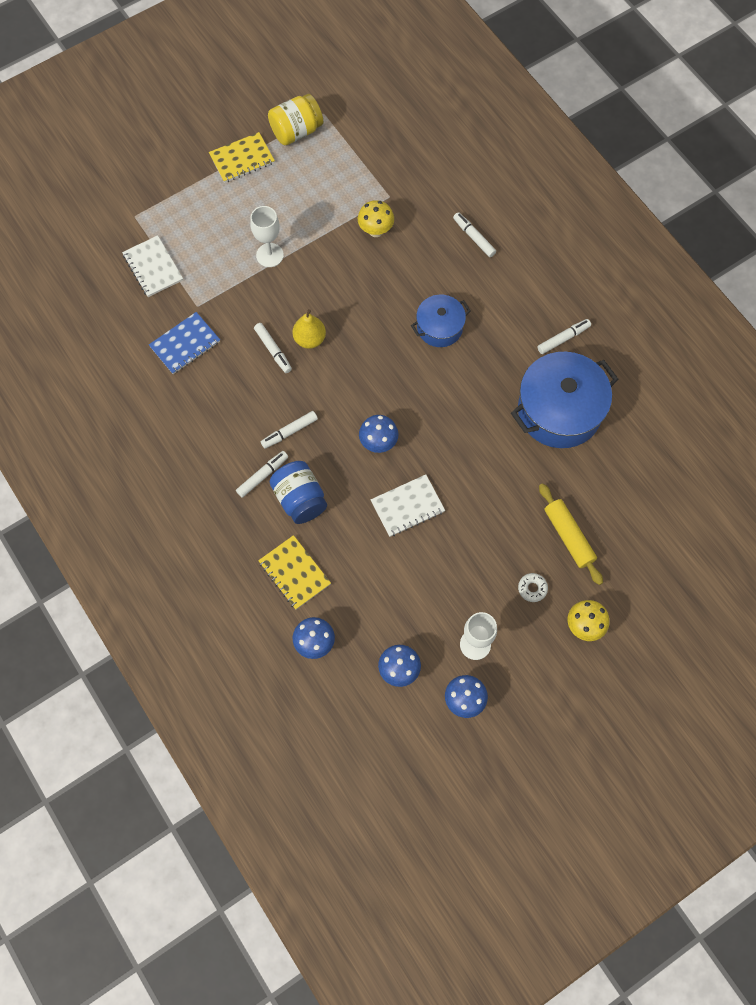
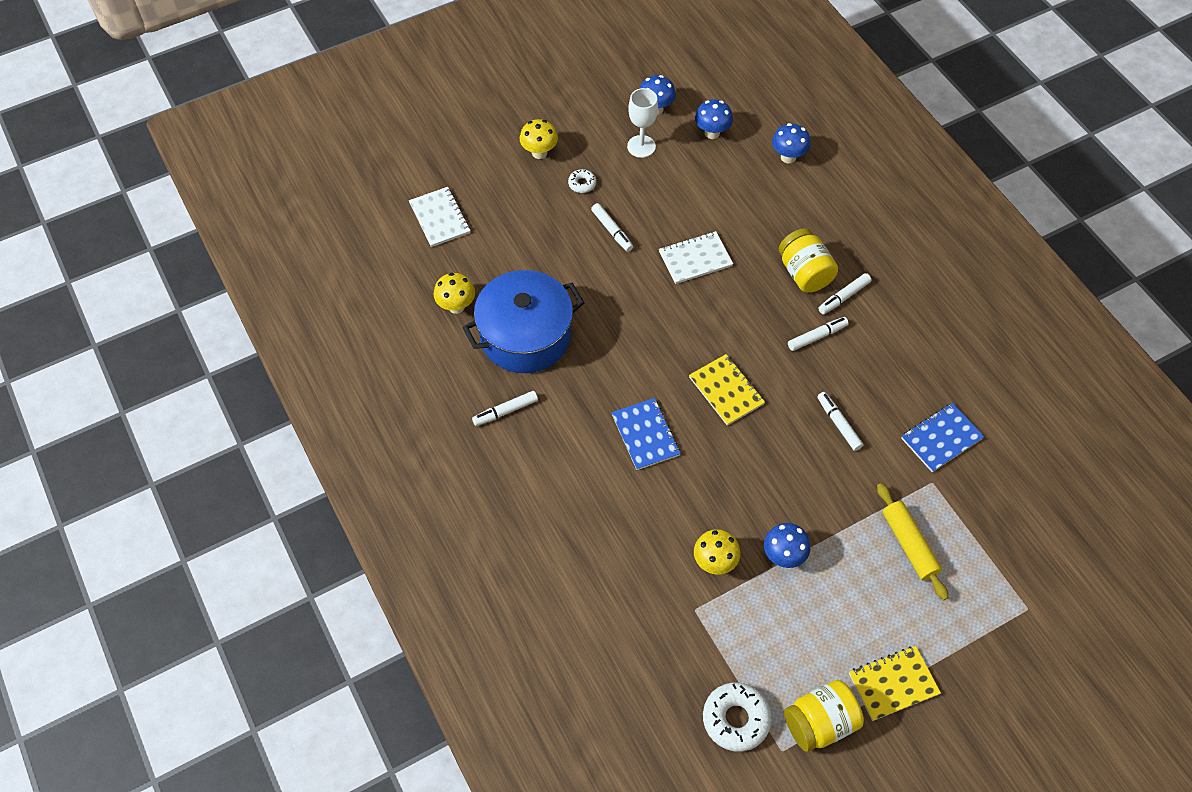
camera: 175 degrees left, 10 degrees down
(153, 267) = (993, 535): white notebook -> white notebook (440, 218)
(269, 255) = (848, 540): white goblet -> none
(294, 573) = (808, 211): yellow notebook -> yellow notebook (726, 391)
(300, 499) = (804, 273): blue jar -> yellow jar
(310, 339) = (796, 433): yellow pear -> none
(356, 129) = (736, 719): none -> white donut
(378, 443) = (722, 319): blue mushroom -> blue mushroom (783, 556)
(439, 327) = (645, 435): blue pot -> blue notebook
(474, 237) = (591, 543): white marker -> white marker (612, 231)
(568, 536) = (539, 222): yellow rolling pin -> yellow rolling pin (909, 545)
(629, 436) = (456, 306): none -> yellow mushroom

